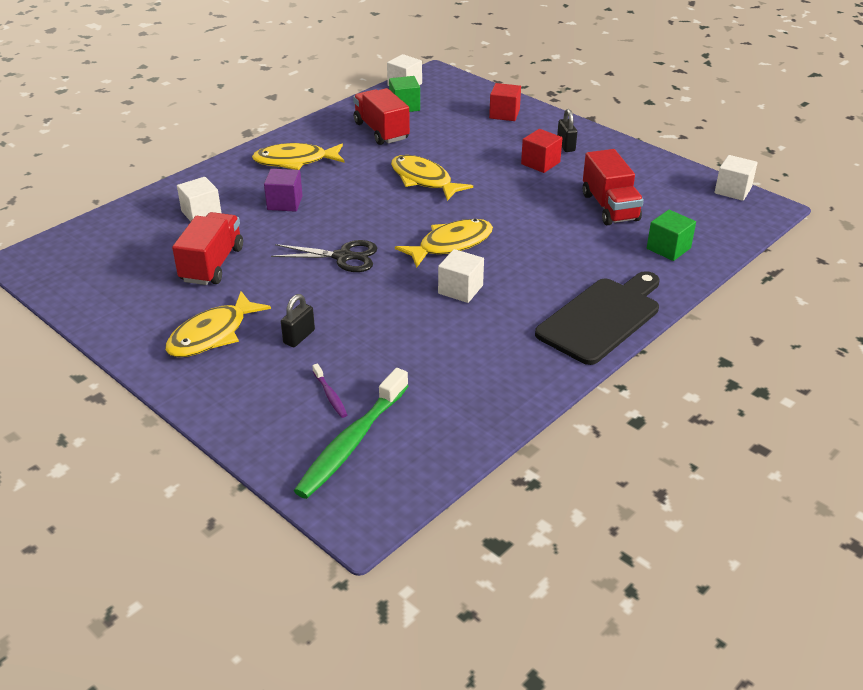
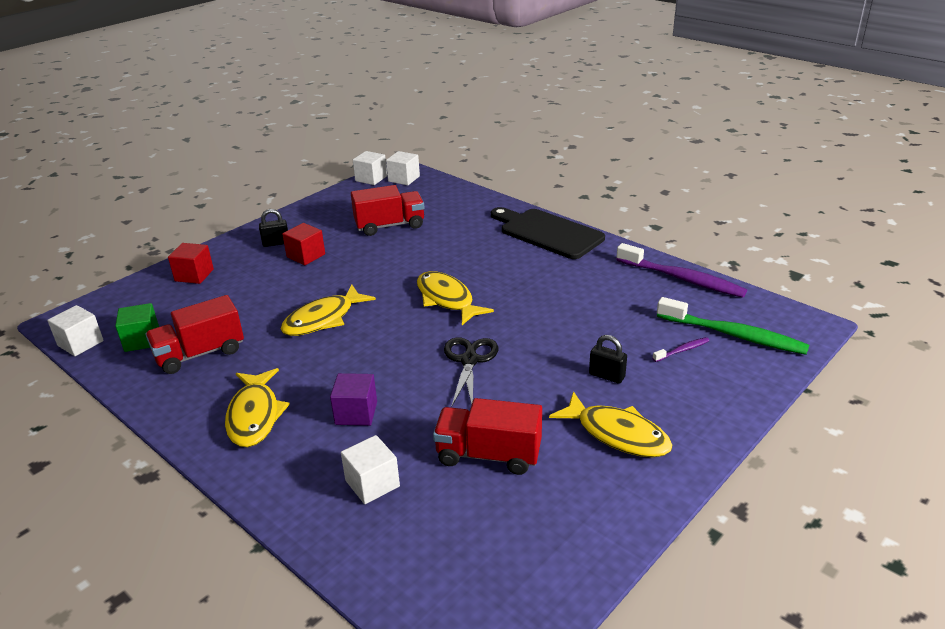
camera: 90 degrees left, 5 degrees down
(460, 289) = (518, 292): white cube -> white cube (404, 179)
(483, 420) = (682, 279): none -> purple toothbrush
(668, 248) = (453, 205): green cube -> none

